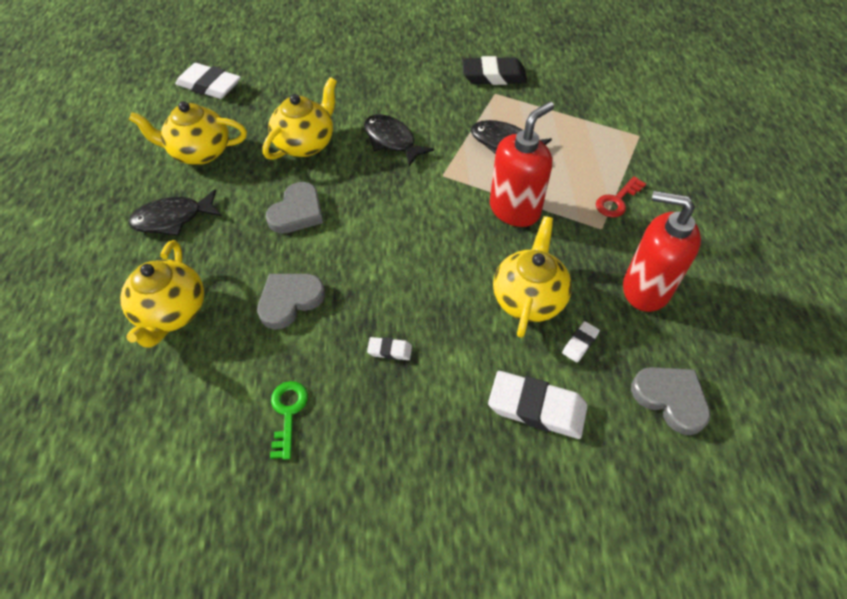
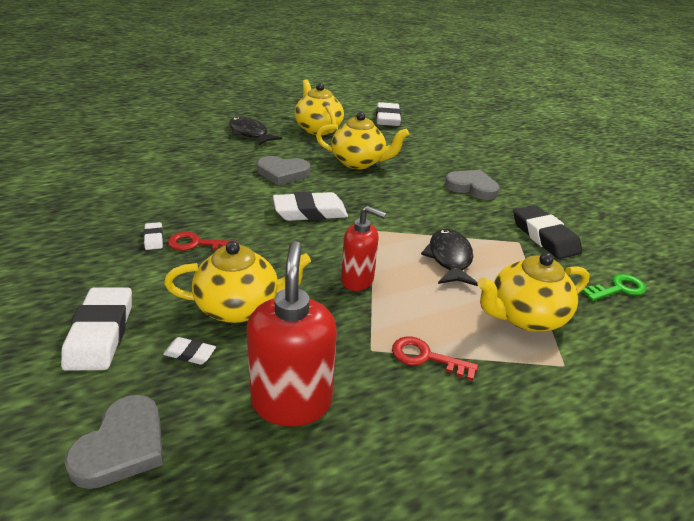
camera: 65 degrees right, 20 degrees down
(172, 312) = (167, 150): yellow teapot -> yellow teapot (525, 317)
(288, 413) = (86, 206): green key -> green key (618, 289)
(289, 301) = (192, 187): grey heart -> grey heart (472, 187)
(391, 211) = (310, 212): none -> white eraser
(392, 141) = (395, 197): black fish -> none
(415, 314) = (197, 244): none -> red key
(515, 209) = (357, 280): red soap dispenser -> red soap dispenser, size x0.66

